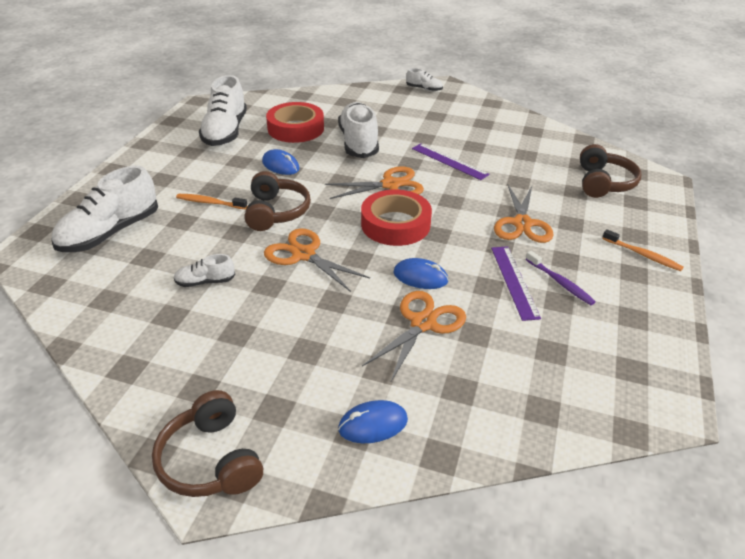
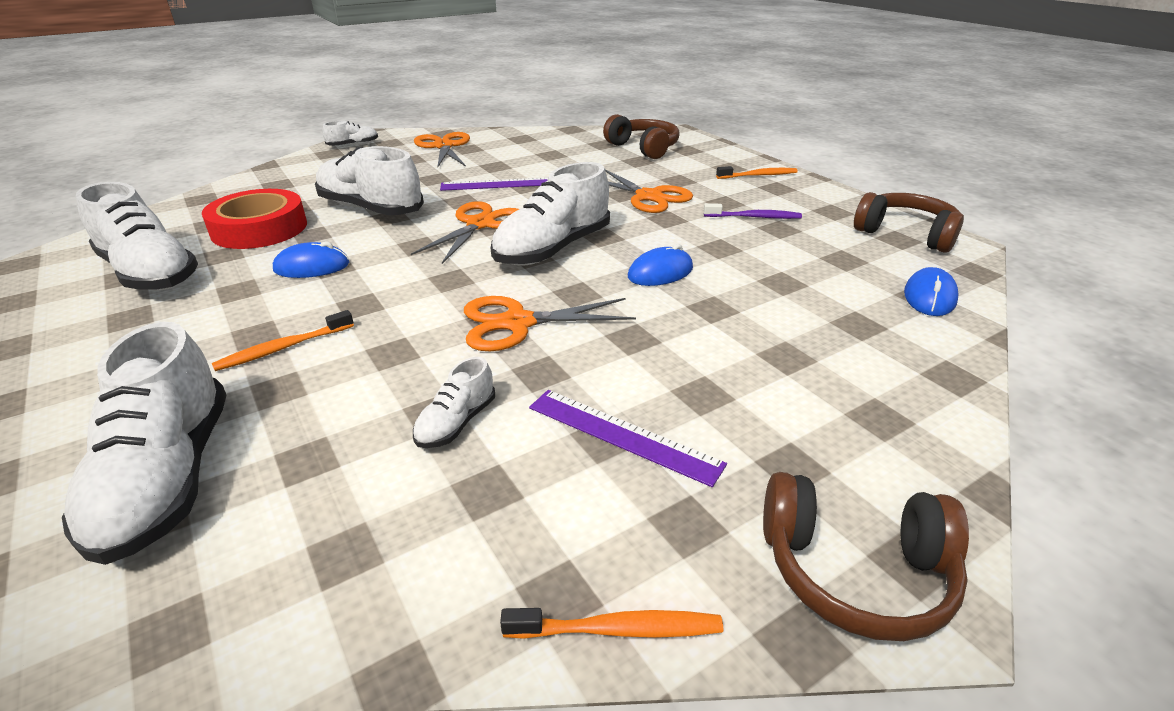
camera: 50 degrees left, 5 degrees down
(121, 394) = (618, 629): none -> orange toothbrush
(276, 212) = (400, 307): brown headphones -> brown headphones (906, 234)
(373, 424) = (876, 399): blue mouse -> blue mouse (929, 297)
(395, 224) = (552, 249): red tape -> white shoe
(423, 323) = (737, 301): orange scissors -> orange scissors (444, 146)
(514, 281) = (728, 234): purple ruler -> purple ruler (623, 435)

